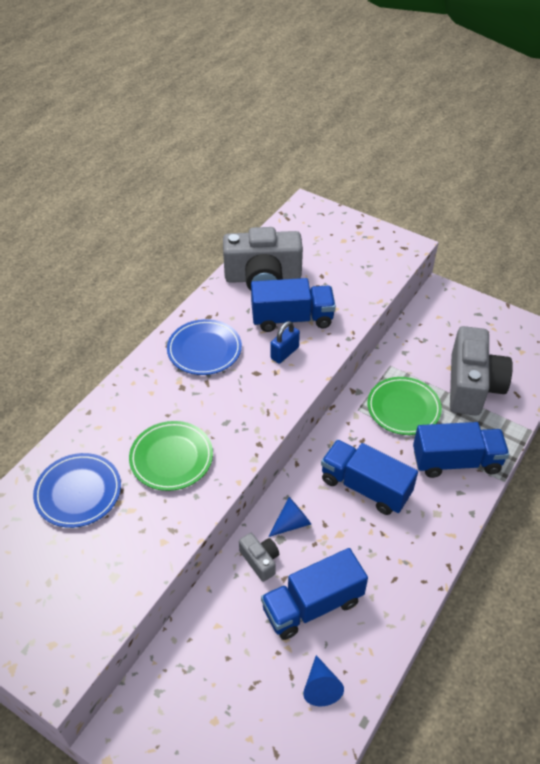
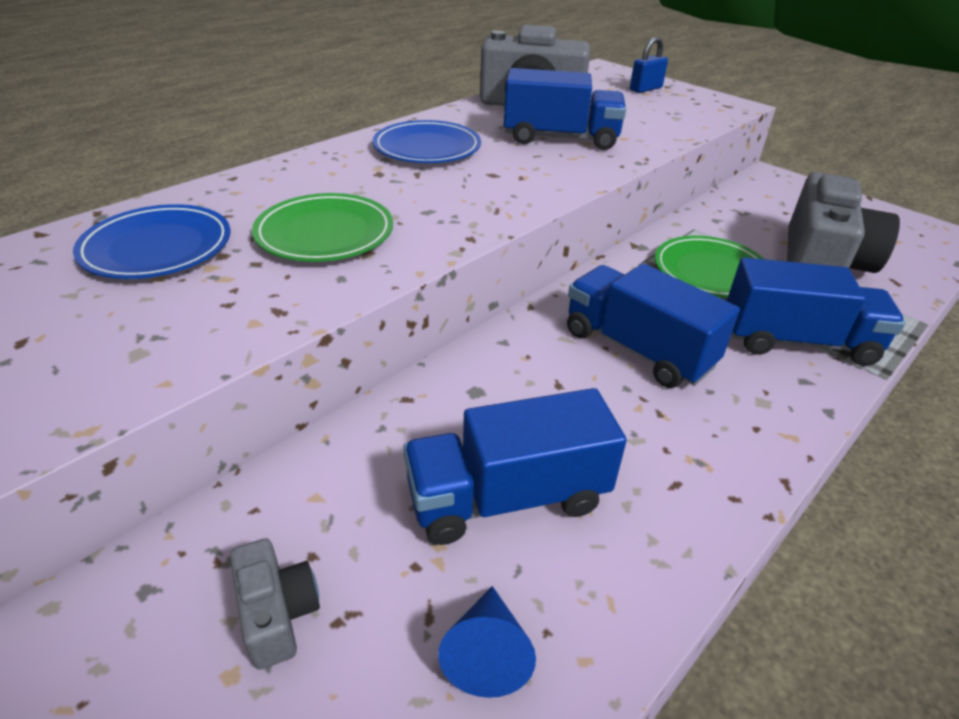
camera: 10 degrees right, 10 degrees down
(260, 560) = (431, 414): grey camera -> grey camera (277, 613)
(284, 353) = (540, 163): blue padlock -> blue padlock (645, 89)
(291, 523) = (502, 374): blue cone -> none

